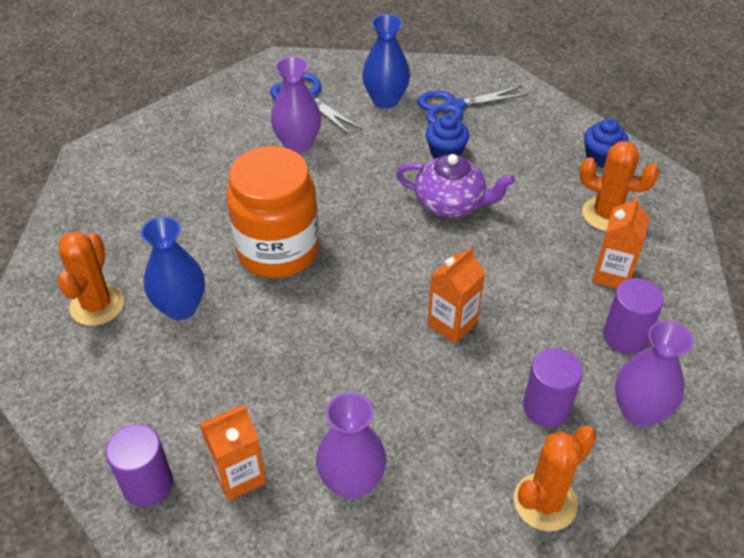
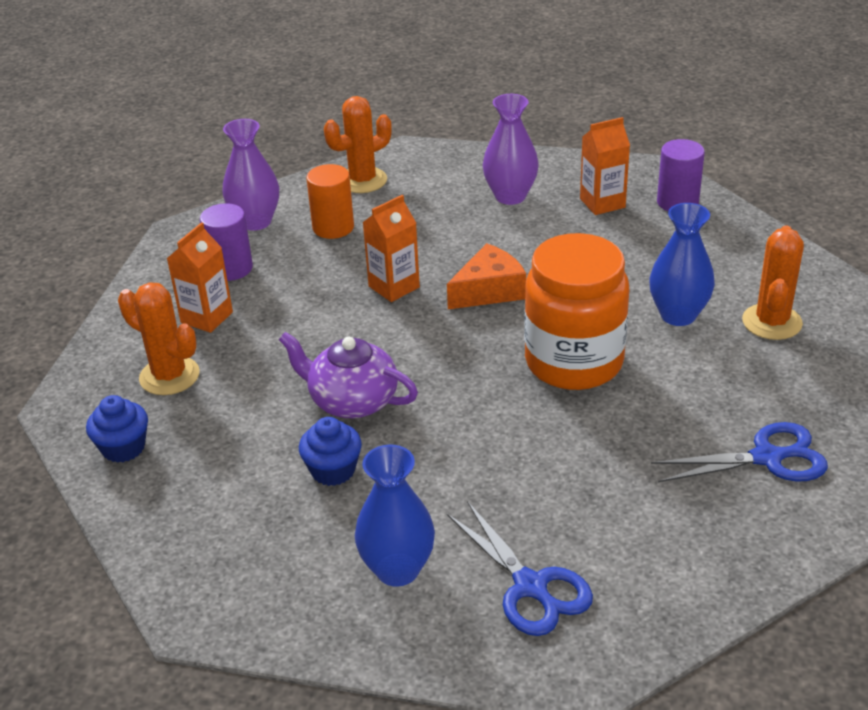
camera: 170 degrees left, 10 degrees down
(298, 144) = (546, 499): purple vase -> none
(358, 325) = (489, 291): none -> orange cheese
(454, 107) = (291, 547): blue scissors -> blue scissors (767, 458)
(546, 407) = (333, 227): purple cylinder -> orange cylinder

